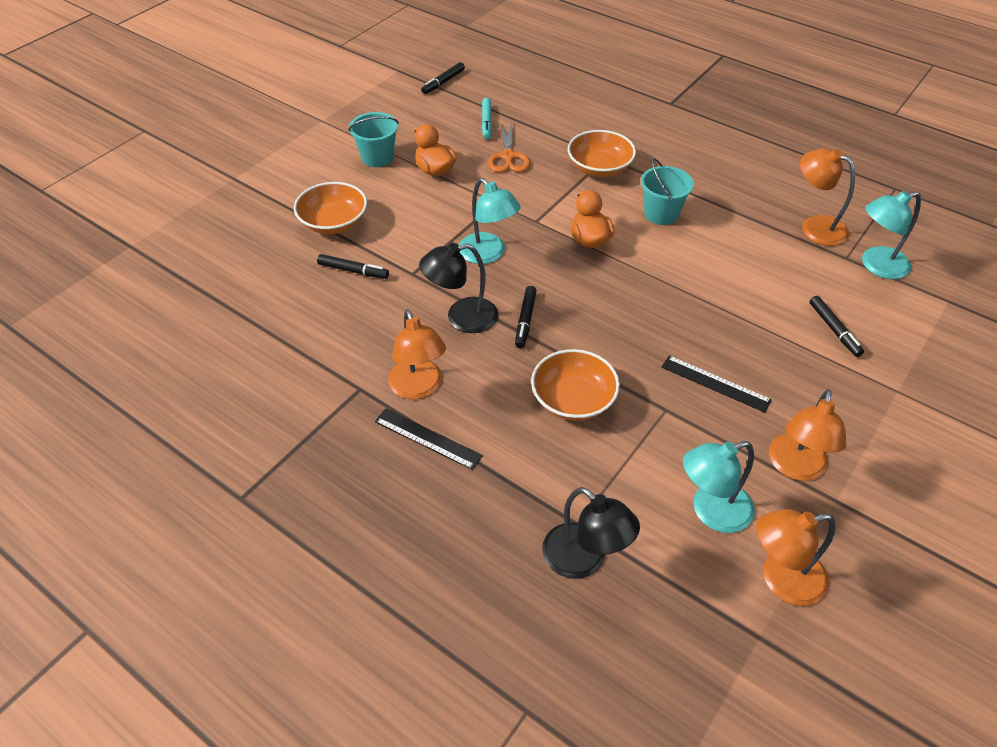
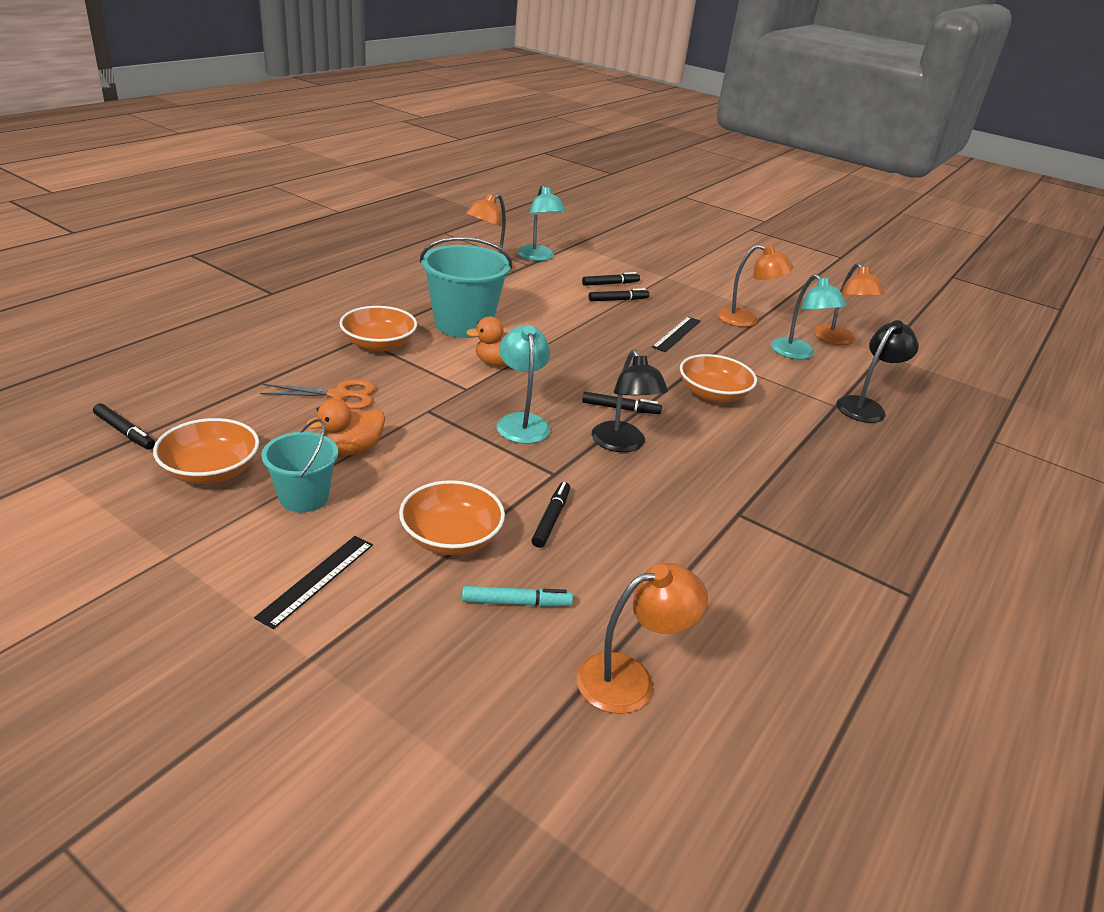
camera: 95 degrees left, 15 degrees down
(404, 119) = (211, 471): none -> orange bowl
(419, 388) = (725, 475): orange lamp -> orange lamp (630, 678)
(427, 438) = (785, 472): black ruler -> black ruler (316, 580)
(486, 122) = (254, 404): turquoise marker -> turquoise marker (516, 602)
(488, 254) = (521, 422): turquoise lamp -> turquoise lamp turned 60 degrees counterclockwise
(661, 214) = (463, 324): turquoise bucket -> turquoise bucket, size x1.69
(787, 334) = (618, 300): none -> black marker

